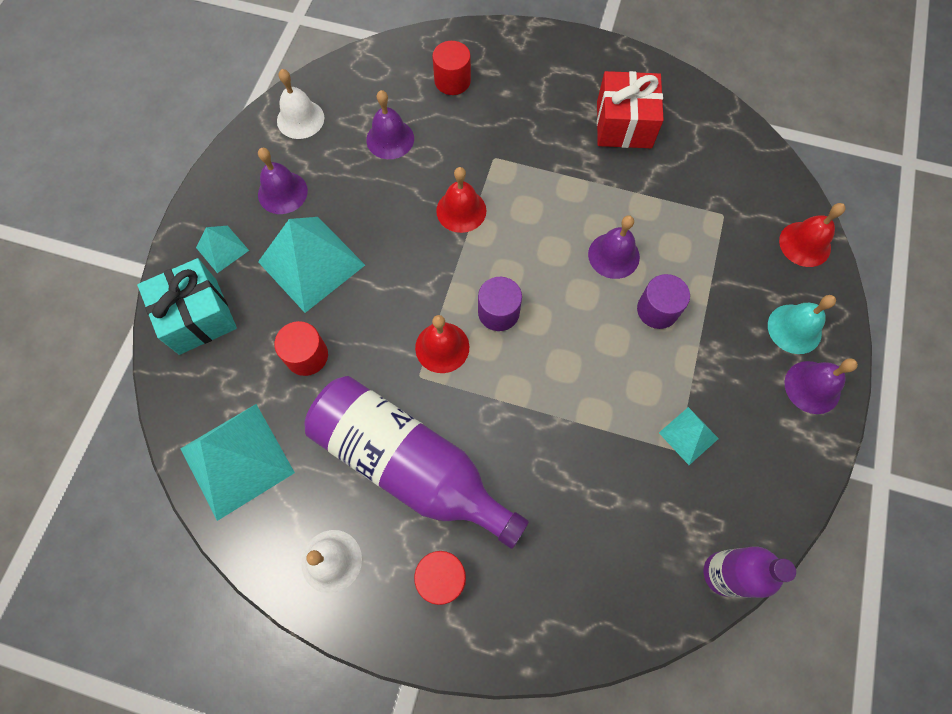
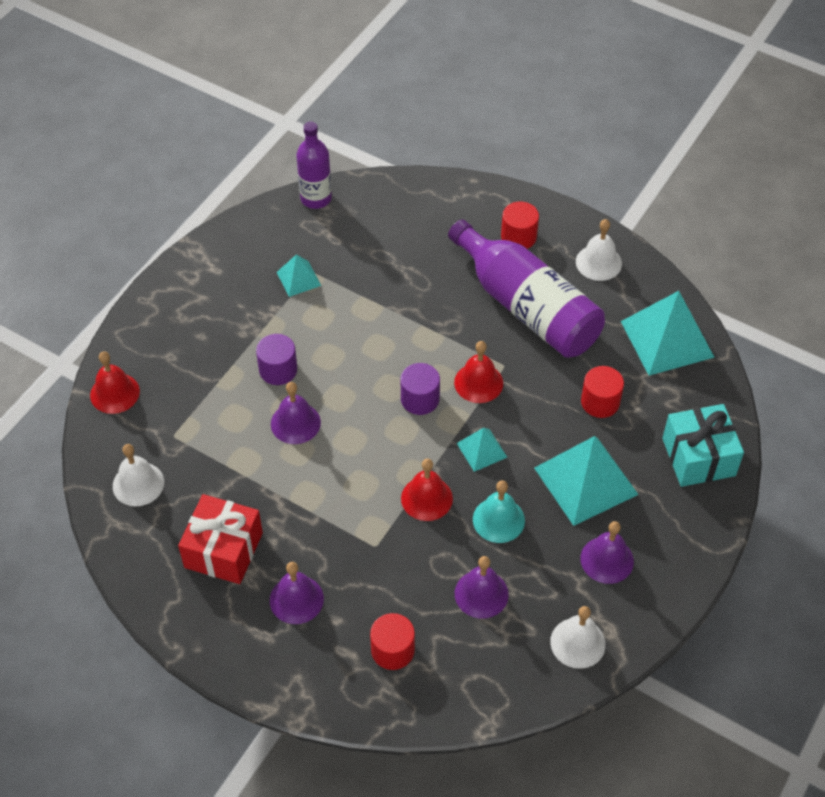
camera: 165 degrees left, 15 degrees down
(222, 249) = (673, 515): turquoise pyramid -> turquoise pyramid (481, 450)
(729, 162) = (138, 484): none -> white bell
(794, 329) = (169, 330): turquoise bell -> turquoise bell (498, 520)
(812, 387) = (181, 288): purple bell -> purple bell (296, 599)

